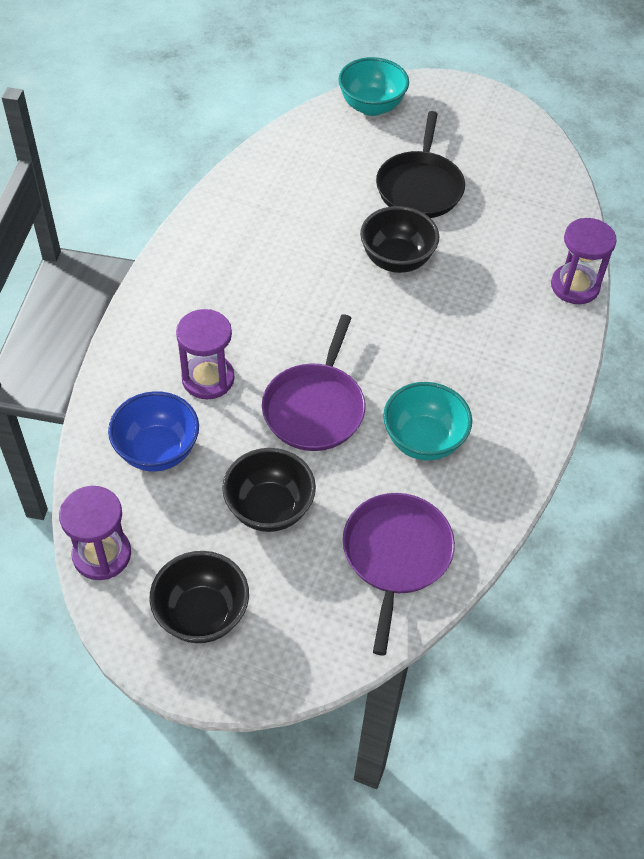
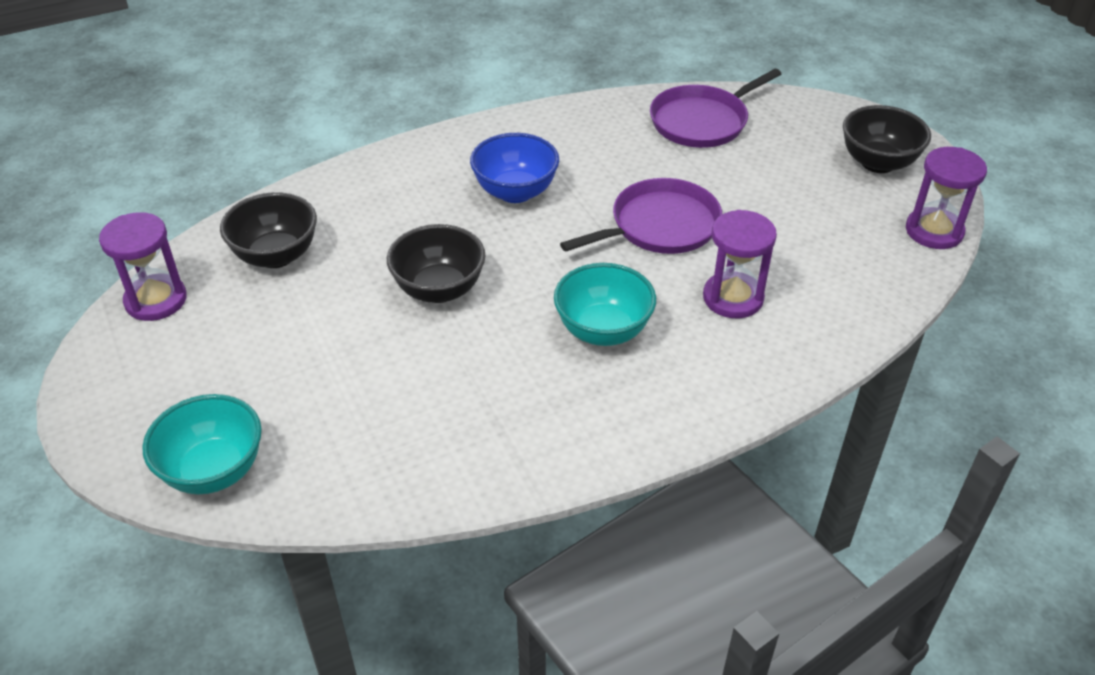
camera: 135 degrees left, 10 degrees down
(157, 451) = (830, 271): blue bowl -> blue bowl (515, 192)
(269, 508) = (769, 188): black bowl -> black bowl (276, 256)
(420, 187) = (314, 340): black pan -> none
(423, 440) = (600, 162): turquoise bowl -> turquoise bowl (603, 331)
(575, 286) = (329, 182): purple hourglass -> purple hourglass (156, 300)

